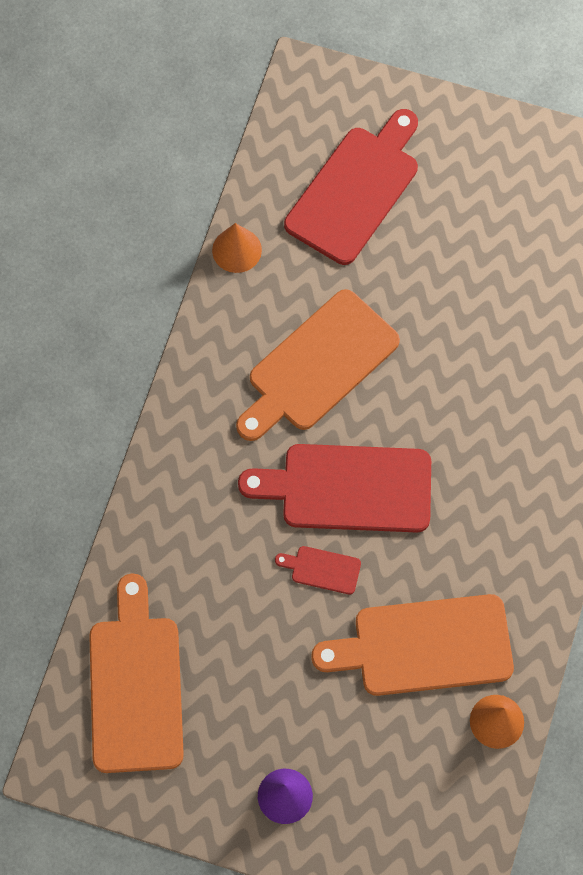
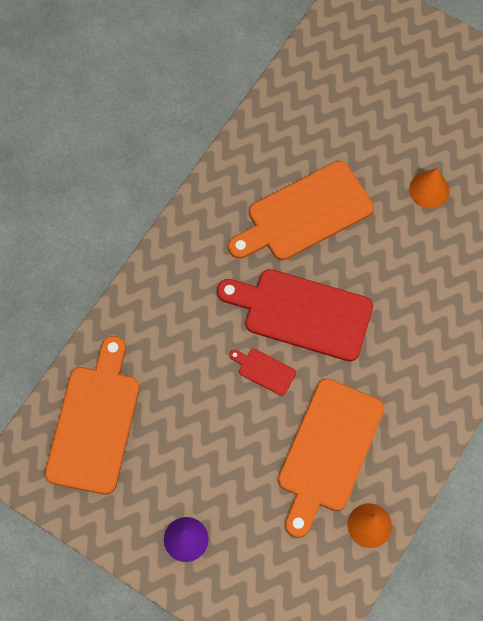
camera: 15 degrees right, 0 degrees up
(237, 250) = (266, 111): orange cone -> orange cone (429, 190)
(356, 190) = (371, 88): red cutting board -> none
(424, 646) = (328, 451): orange cutting board -> orange cutting board turned 75 degrees counterclockwise

